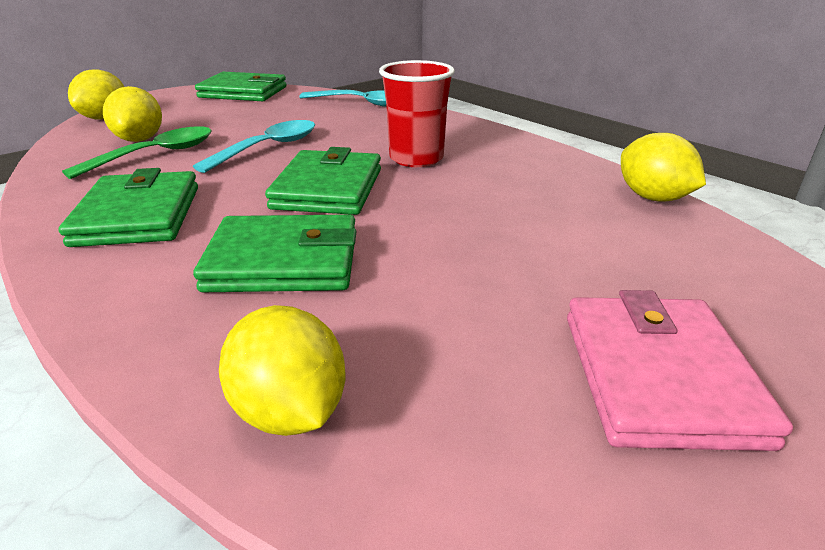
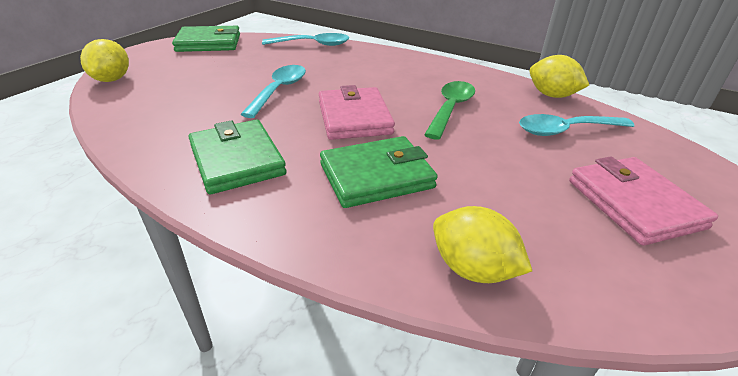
camera: 20 degrees left, 5 degrees up
(140, 139) = (166, 96): yellow lemon -> none
(156, 155) = (195, 108): green spoon -> green spoon (450, 109)
(328, 189) = (354, 118): green wallet -> pink wallet
(416, 158) = (391, 86): red cup -> none
(632, 248) = (566, 130): none -> turquoise spoon

